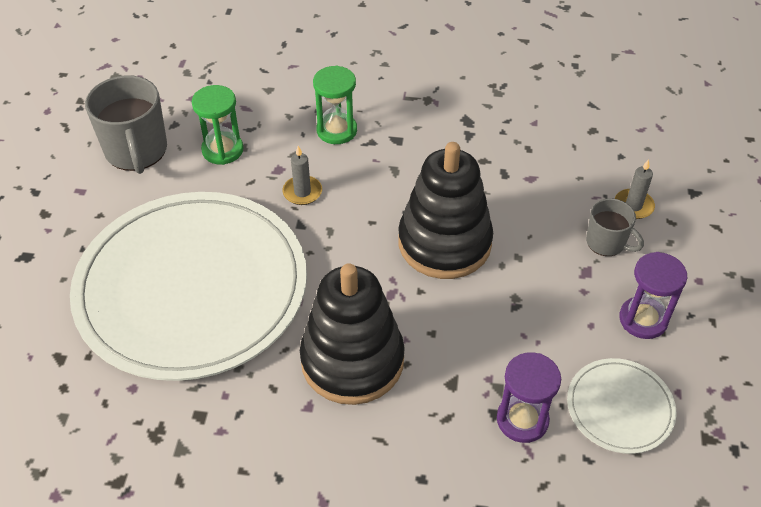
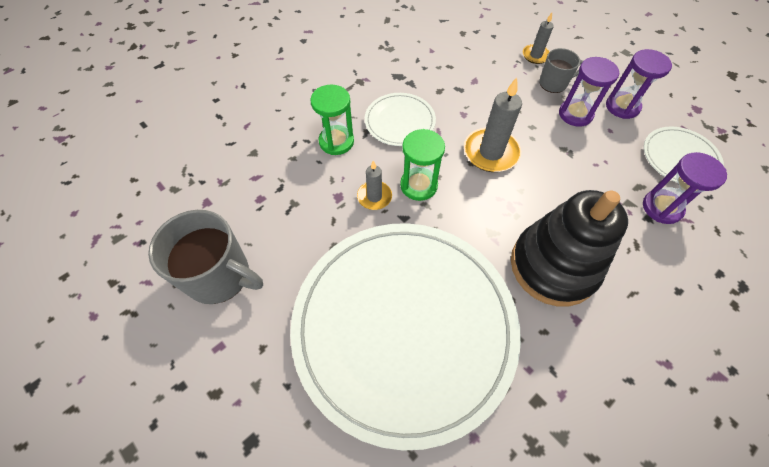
camera: 50 degrees left, 10 degrees up
(222, 150) = (282, 218): green hourglass -> green hourglass (418, 185)
(409, 156) = (400, 121): none -> white plate
(444, 243) = (491, 152): black stacking toy -> grey candle
(579, 283) = (575, 114): none -> purple hourglass

